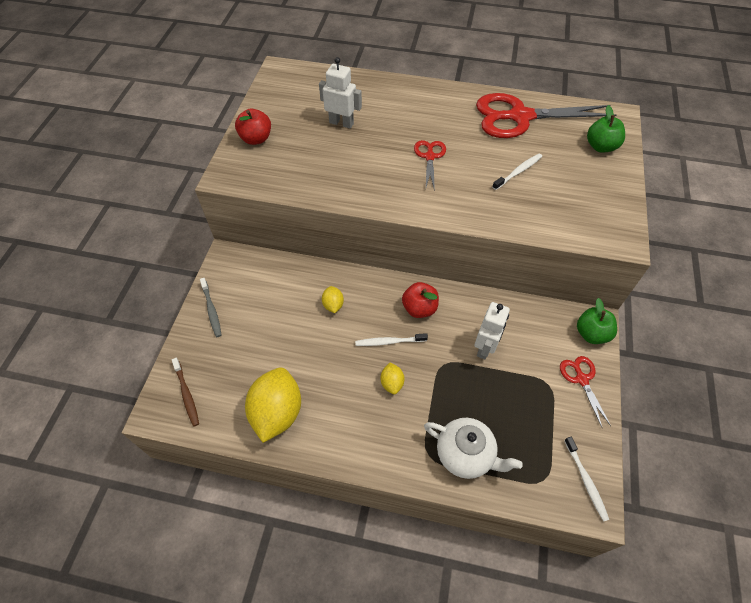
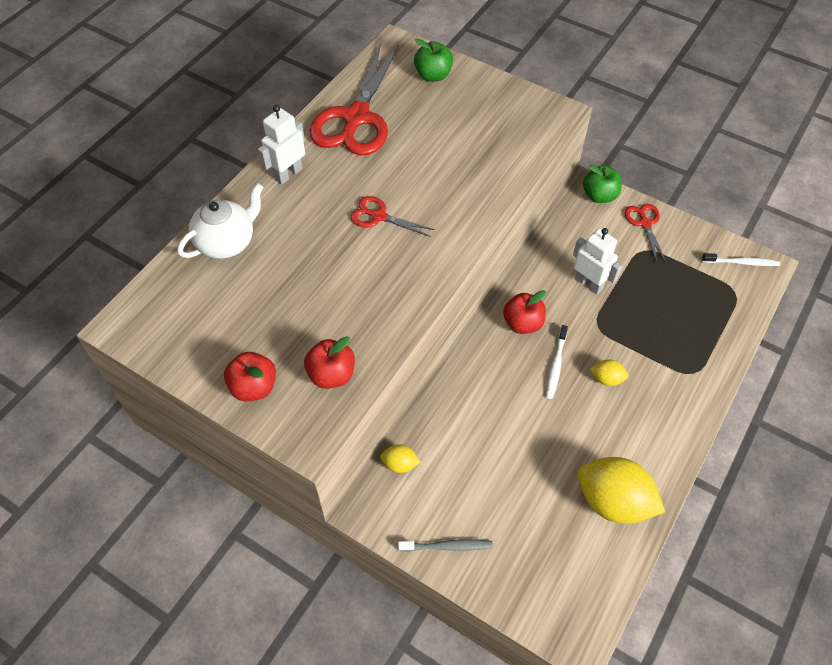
camera: 70 degrees left, 0 degrees up
(186, 394) = (563, 599): brown toothbrush -> none
(279, 172) = (331, 375): none -> red apple
(333, 305) = (488, 406): yellow lemon -> yellow lemon (400, 464)
(341, 123) = (275, 284): white robot -> white robot (288, 174)
(465, 454) = (699, 342): white teapot -> white teapot (227, 242)
(518, 172) = (438, 151): white toothbrush -> none
(581, 379) = (645, 223): red scissors -> red scissors turned 75 degrees clockwise

